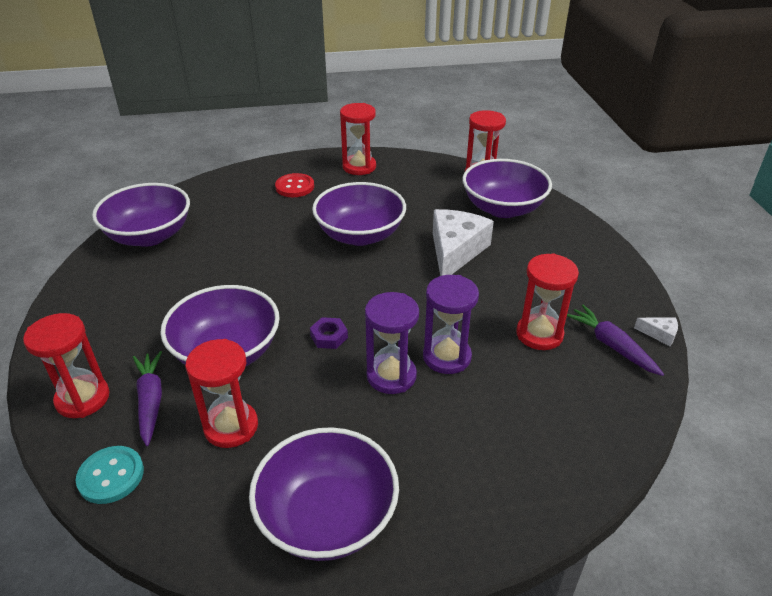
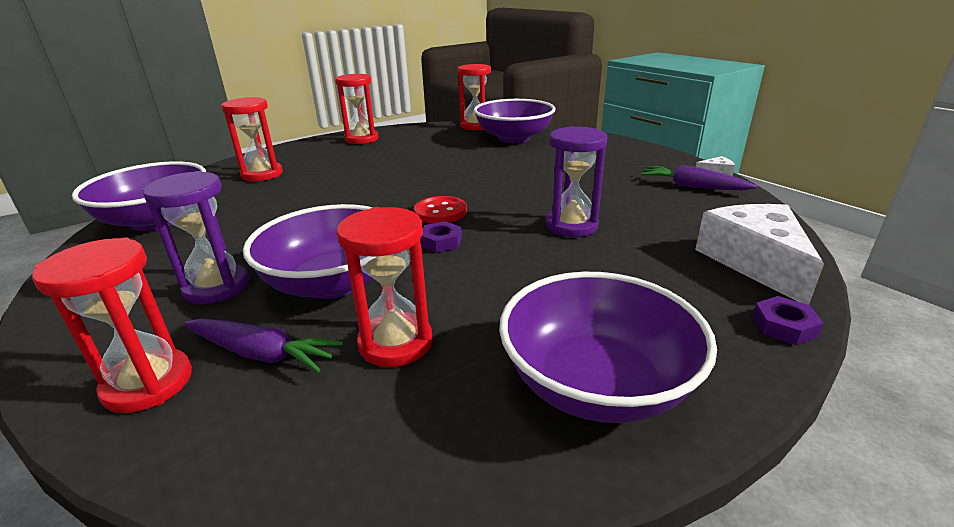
camera: 25 degrees left, 10 degrees down
(111, 476) = (255, 455): turquoise button -> none
(151, 401) = (262, 354): purple carrot -> purple carrot turned 150 degrees clockwise
(295, 187) = (307, 160): red button -> red button (440, 212)
(360, 235) = (403, 174): purple bowl -> none
(391, 376) = (535, 251): purple hourglass -> purple hourglass (217, 287)
(455, 251) = (502, 166): white cheese -> white cheese (755, 262)
(509, 533) = (784, 326): none -> purple nut
(539, 334) = (630, 194): red hourglass -> red hourglass (262, 174)

